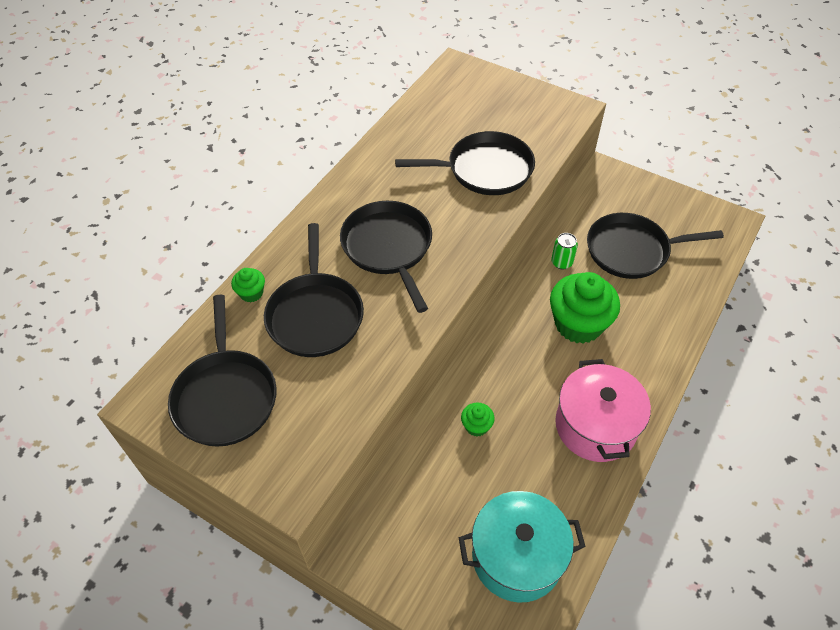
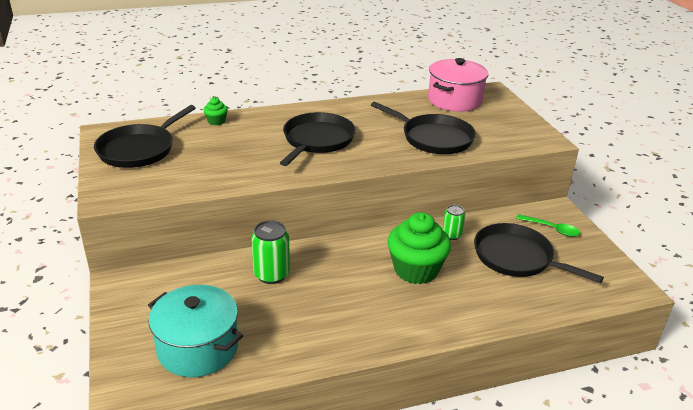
camera: 40 degrees right, 20 degrees down
(315, 315) = (232, 145): black pan -> none
(476, 426) = (271, 274): green cupcake -> green can
(595, 426) = (347, 324): pink pot -> pink pot (454, 100)
(623, 198) = (552, 229): none -> green spoon

